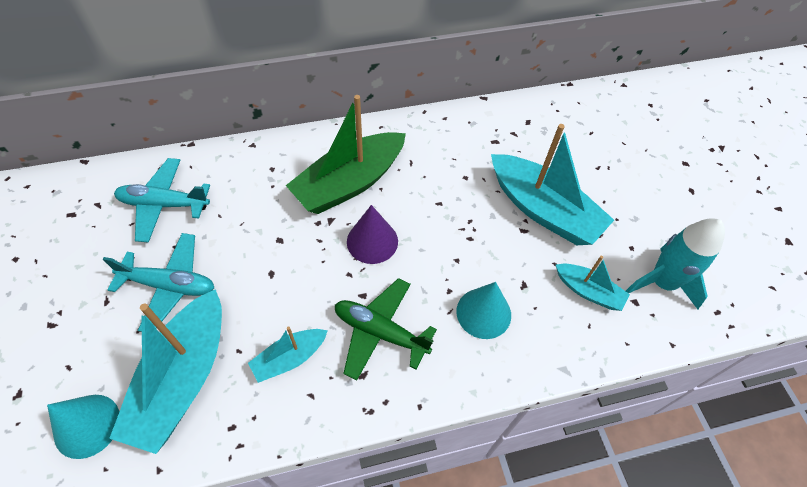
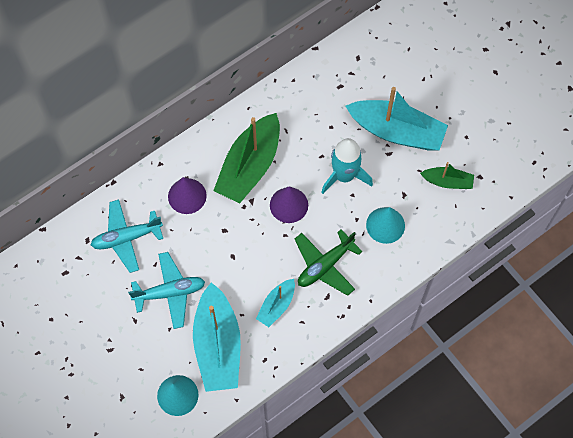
camera: 20 degrees left, 10 degrees up
(260, 187) = (187, 196): none -> purple cone
(380, 332) = (325, 265): green plane -> green plane turned 45 degrees counterclockwise
(588, 291) = (447, 182): turquoise boat -> green boat
(662, 282) = (493, 155): turquoise rocket -> turquoise rocket (344, 176)

